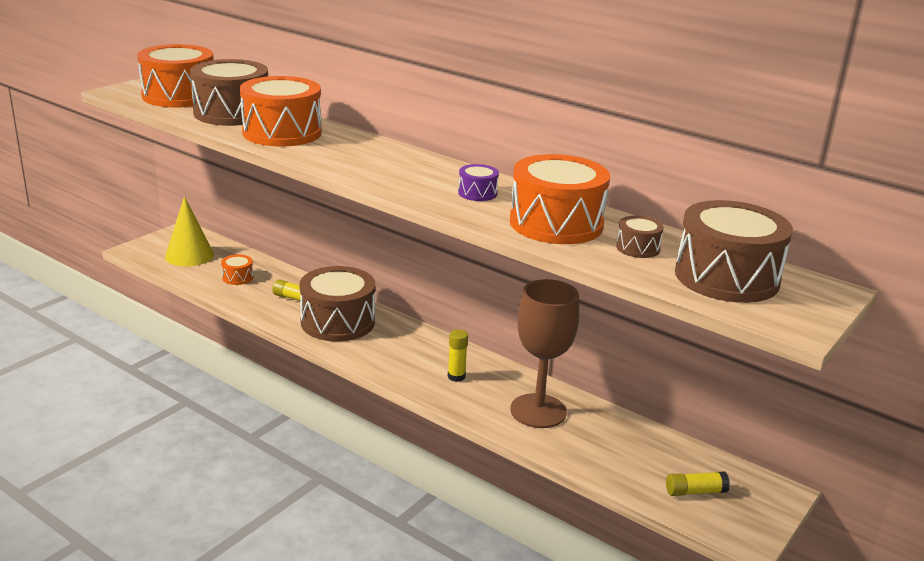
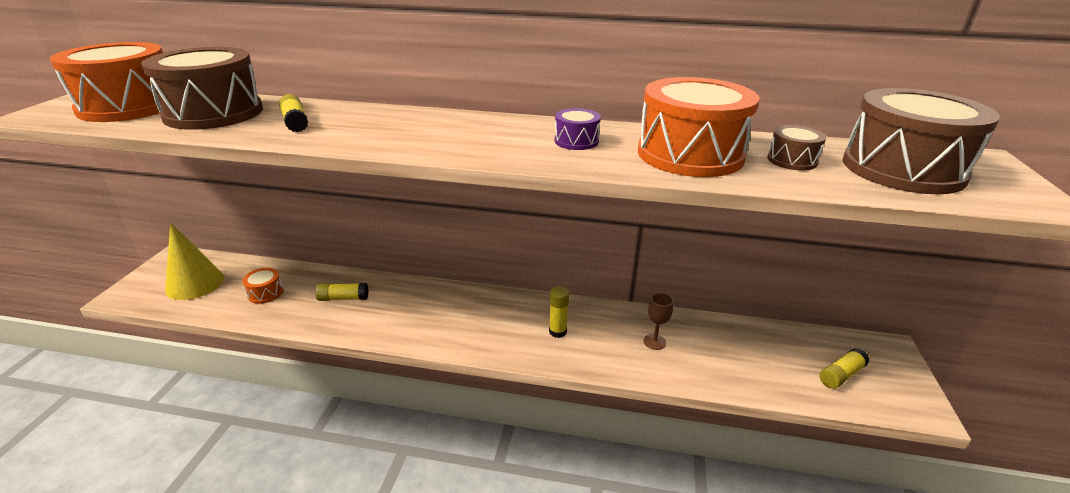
camera: 25 degrees left, 5 degrees up
(282, 133) = (295, 122): orange drum -> yellow glue stick
(337, 322) = (404, 310): brown drum -> none
(538, 411) = (654, 342): brown goblet -> brown goblet, size x0.41

